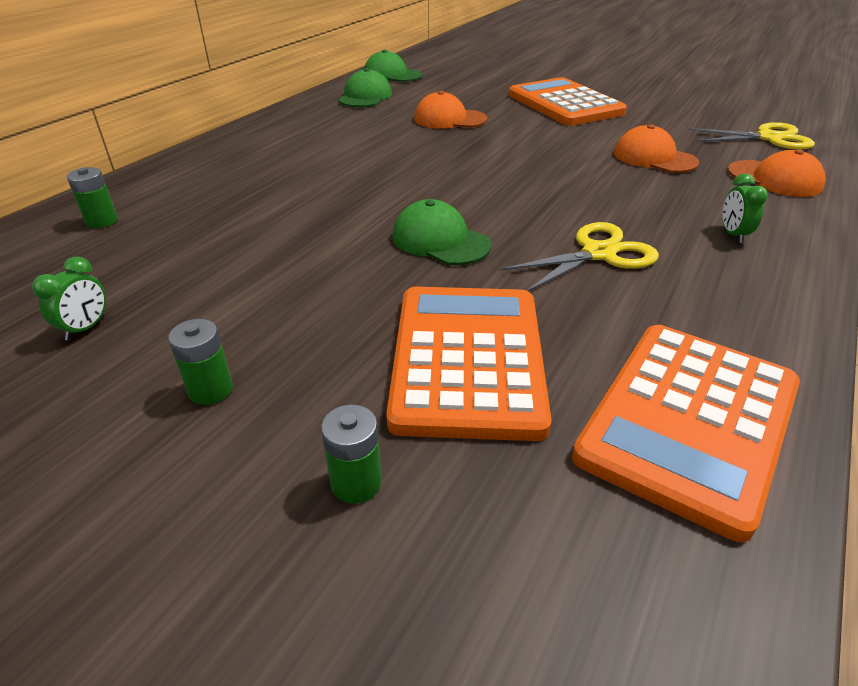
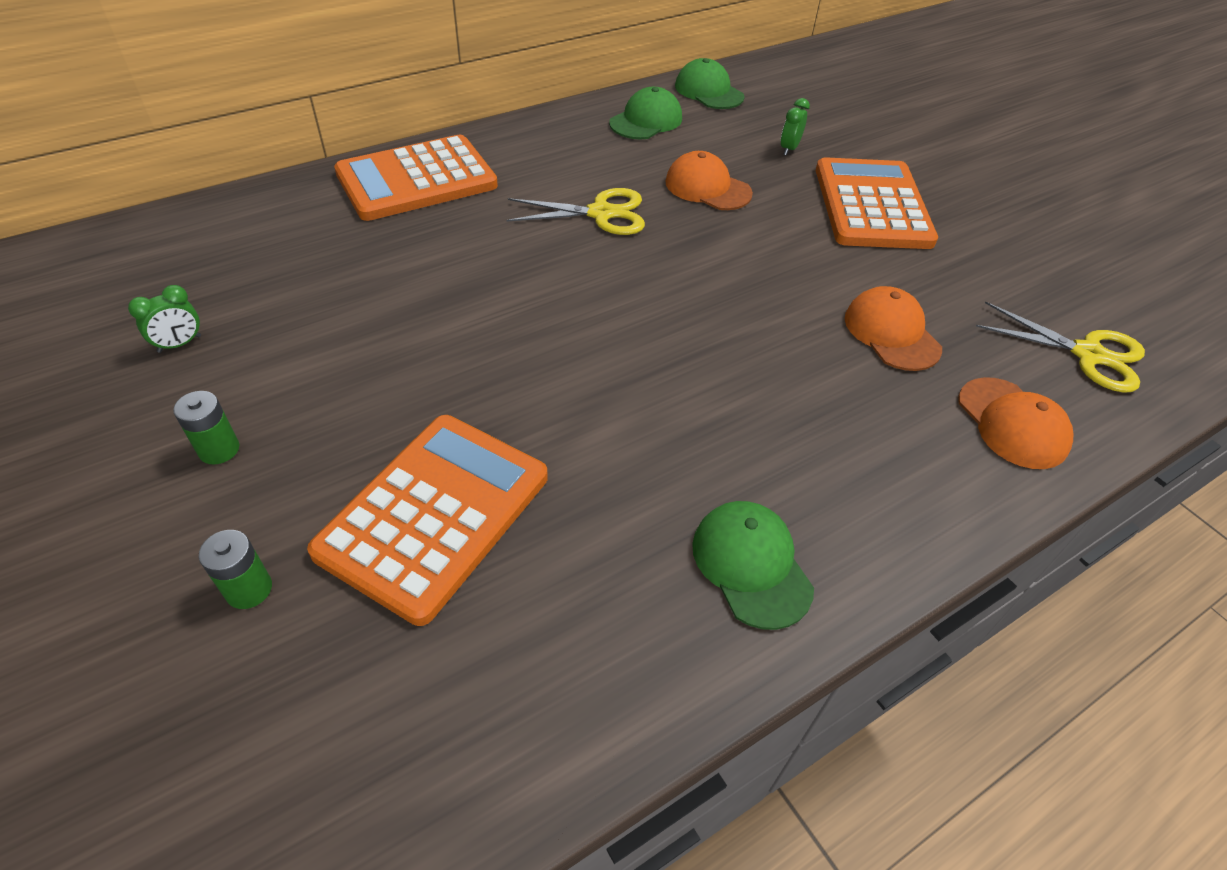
camera: 25 degrees right, 10 degrees up
(102, 221) = (272, 222): green battery -> none
(440, 240) = (537, 363): green cap -> green cap (751, 565)
(598, 254) = (678, 446): yellow scissors -> yellow scissors (601, 213)
(689, 421) = (559, 674): orange calculator -> orange calculator (417, 180)
(733, 234) = (858, 483): green clock -> green clock (789, 149)

